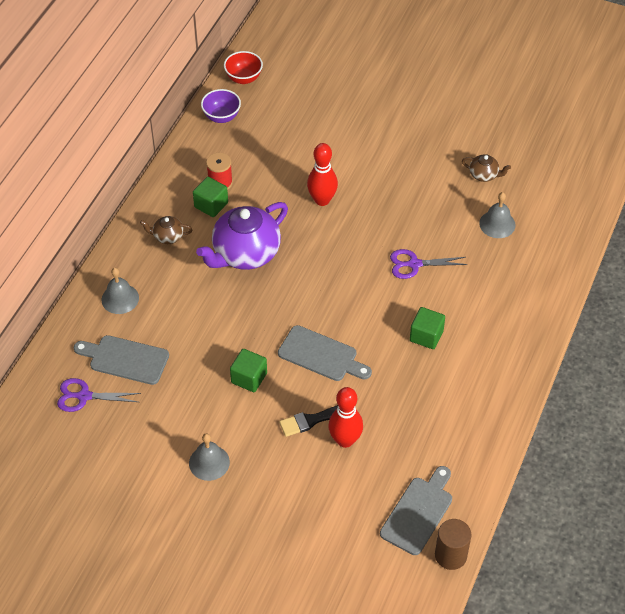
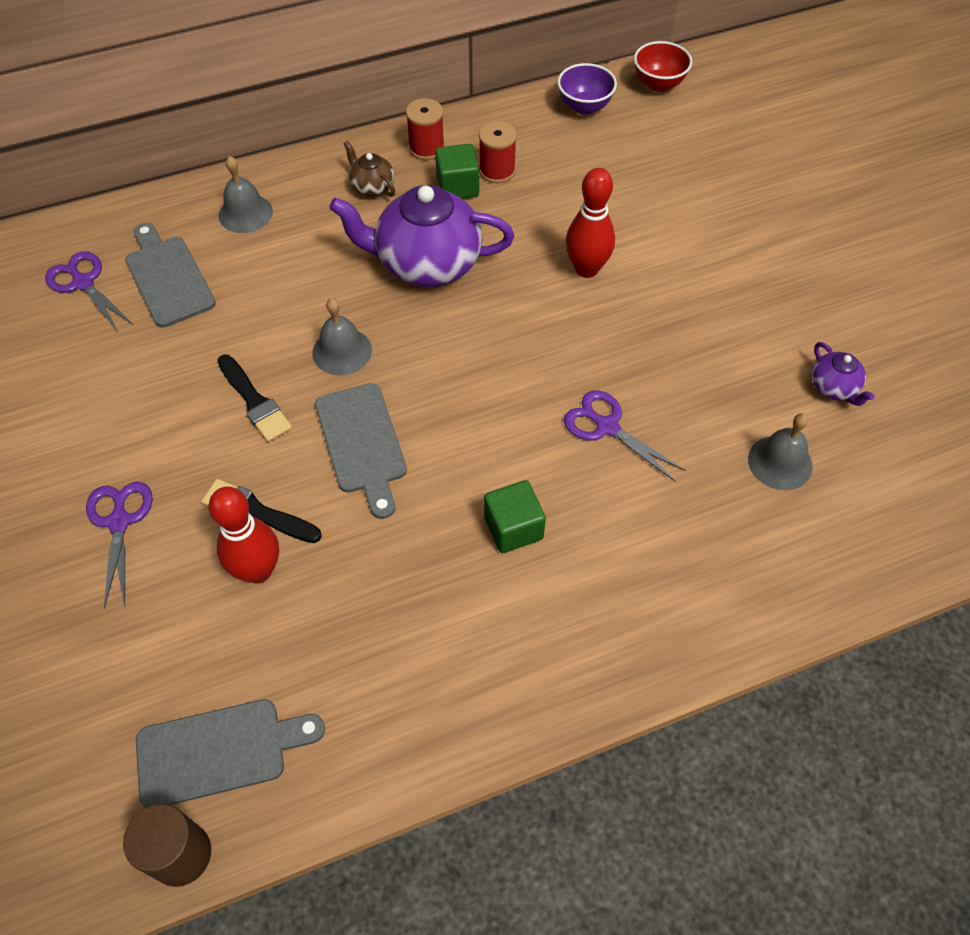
camera: 45 degrees right, 5 degrees up
(169, 196) = (426, 148): none -> red spool
(209, 462) = (93, 459): grey bell -> grey bell (342, 351)
(249, 378) = (254, 402): green cube -> black brush
(259, 475) = (119, 522): none -> purple scissors
(484, 175) = (834, 388): brown teapot -> purple teapot

